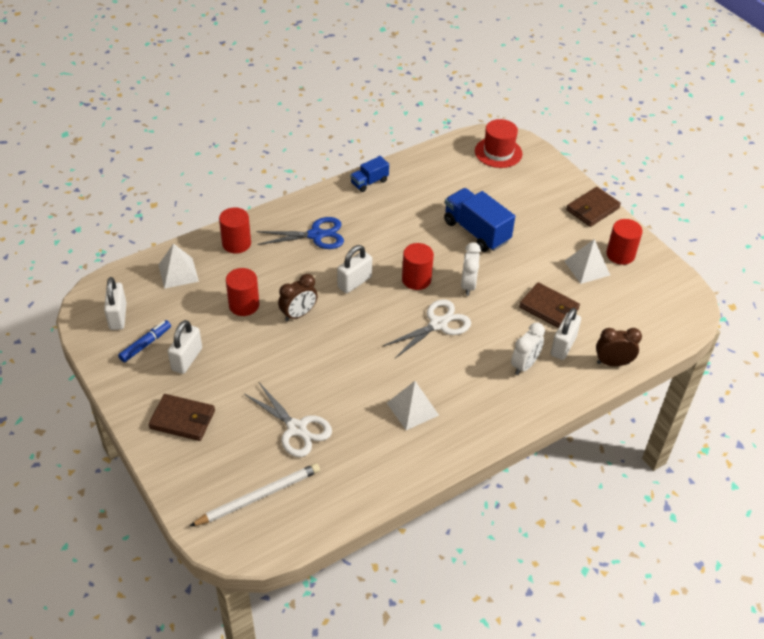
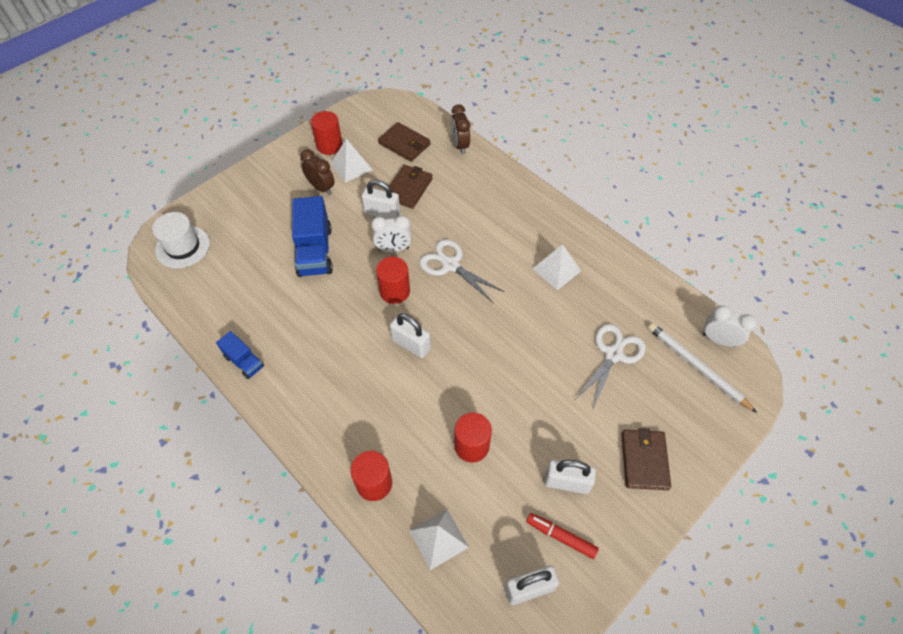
camera: 100 degrees left, 10 degrees up
(145, 344) = (561, 537): blue marker -> red marker
(298, 314) = (470, 387): brown clock -> brown clock (321, 188)
(316, 235) = (344, 398): blue scissors -> none
(476, 231) = (315, 251): blue truck -> blue truck turned 45 degrees counterclockwise
(498, 152) = (183, 247): red hat -> white hat
(524, 365) = (480, 199): white clock -> white clock (718, 340)
(563, 346) = (451, 176): white padlock -> white padlock (382, 213)
(592, 209) = (269, 167): brown wallet -> brown wallet (404, 144)

